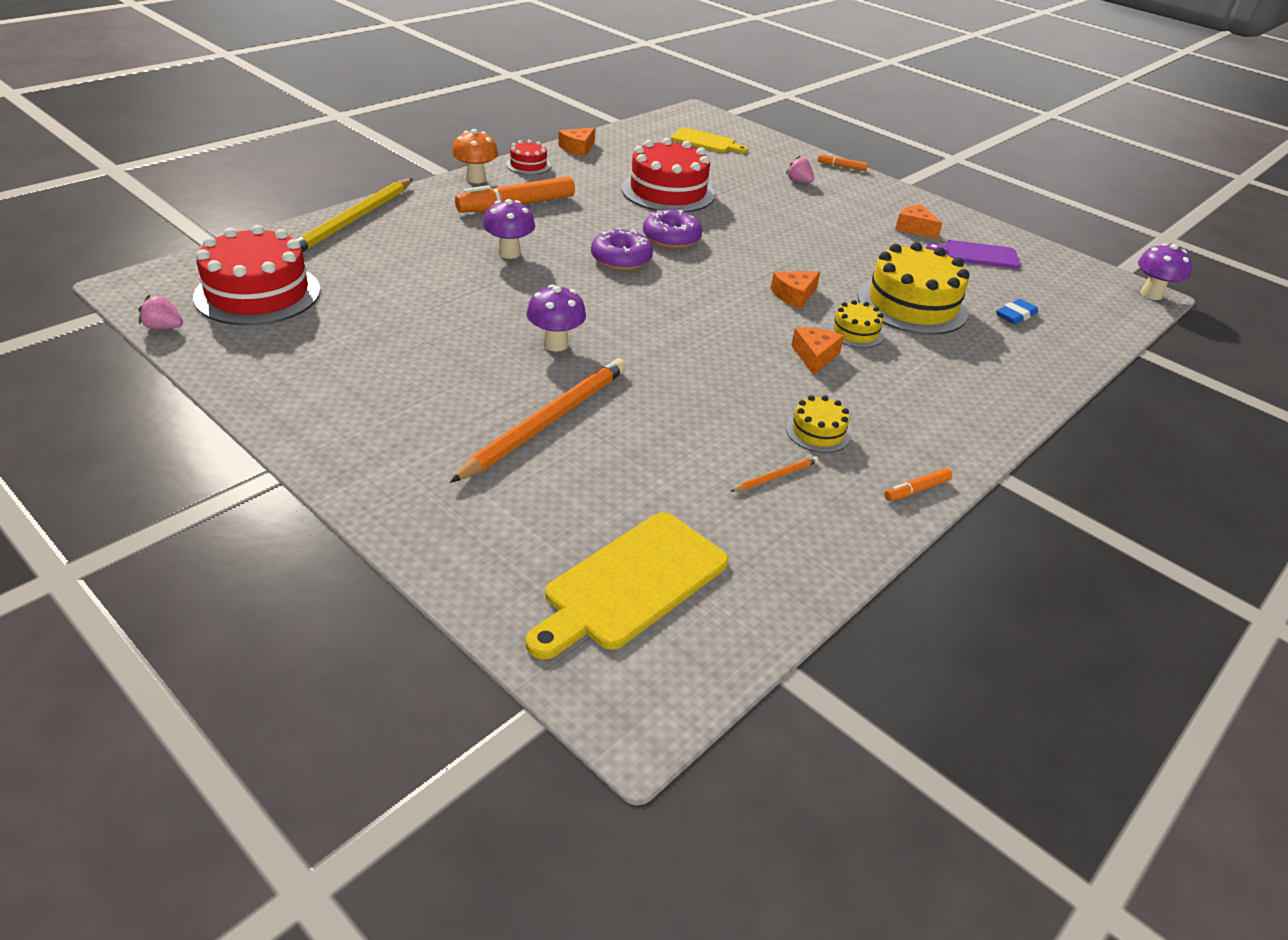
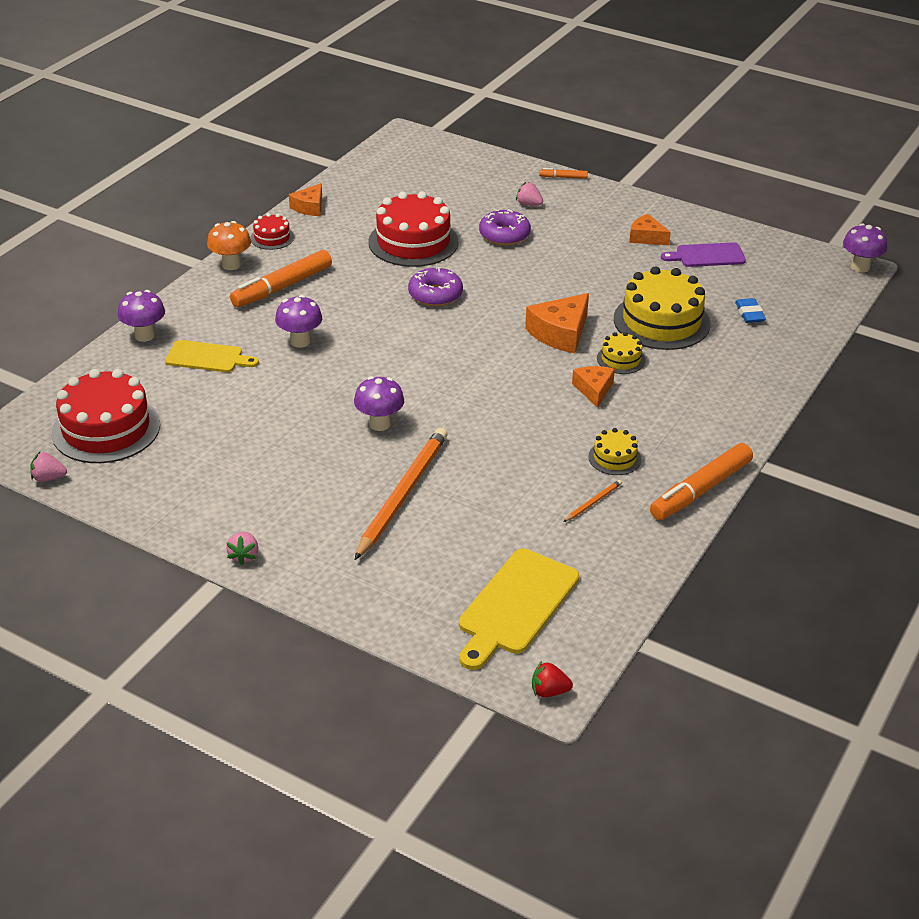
camera: 10 degrees left, 0 degrees up
(324, 451) = (244, 556): none -> pink strawberry
(353, 220) = (144, 335): yellow pencil -> purple mushroom
(621, 259) = (400, 327): purple donut -> purple donut (504, 235)
(632, 715) = (549, 691): none -> red strawberry
(706, 142) = (427, 173): yellow cutting board -> yellow cutting board (207, 357)
(794, 295) = (560, 333): orange cheese -> orange cheese, size x1.59
(916, 490) = (700, 490): orange marker -> orange marker, size x2.18
(1015, 315) = (749, 313): blue eraser -> blue eraser turned 45 degrees counterclockwise

